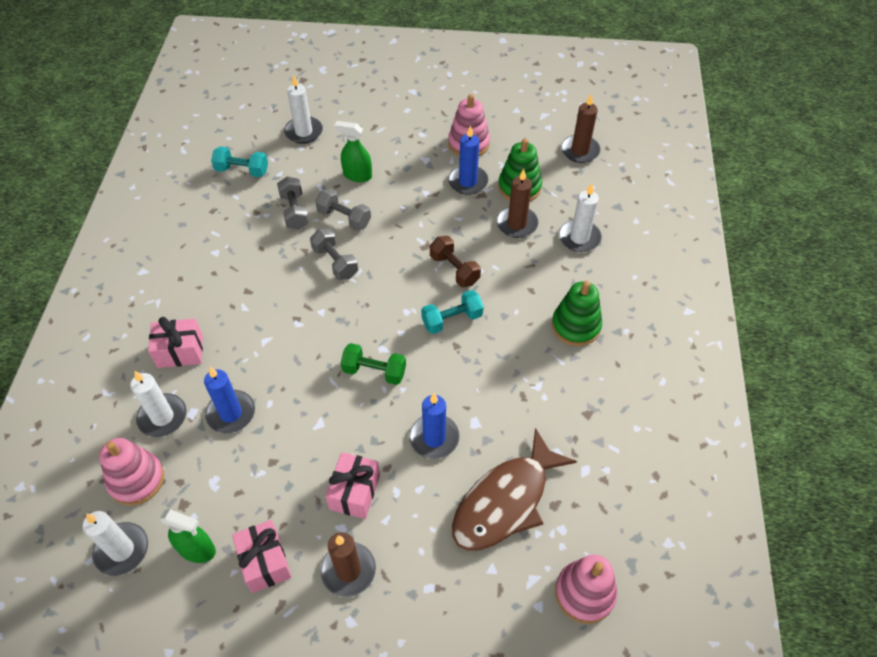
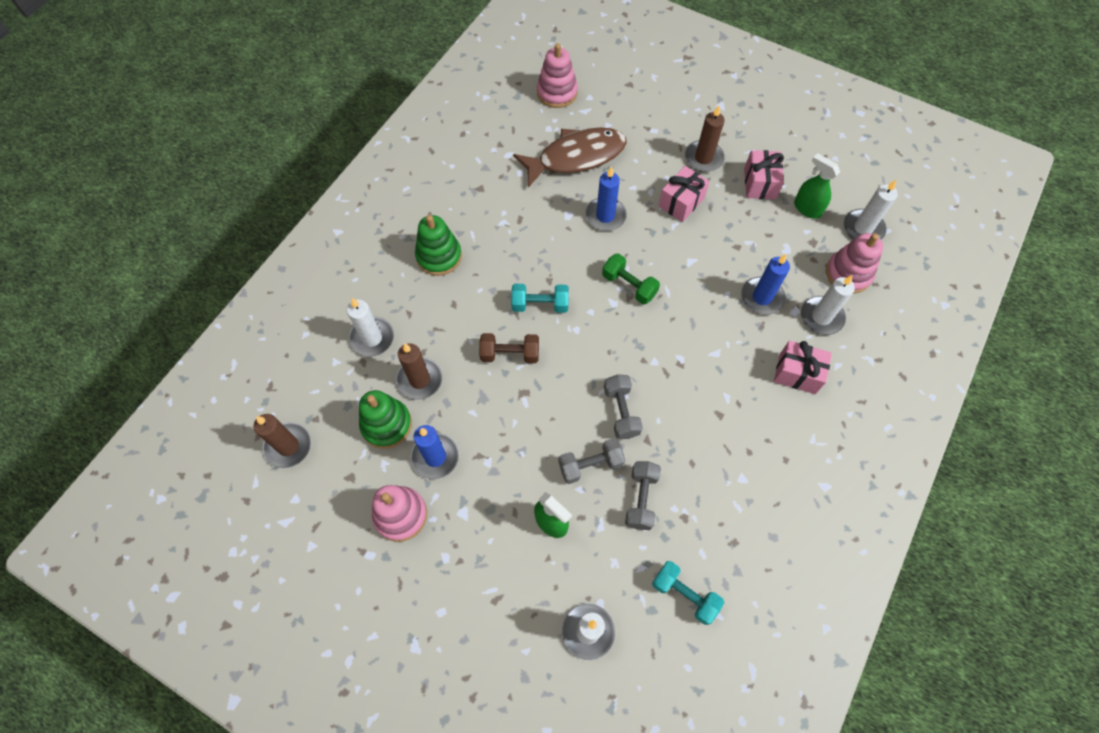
camera: 155 degrees left, 10 degrees up
(344, 218) = (590, 465): grey dumbbell -> grey dumbbell turned 75 degrees counterclockwise
(454, 269) = (510, 354): brown dumbbell -> brown dumbbell turned 75 degrees counterclockwise

